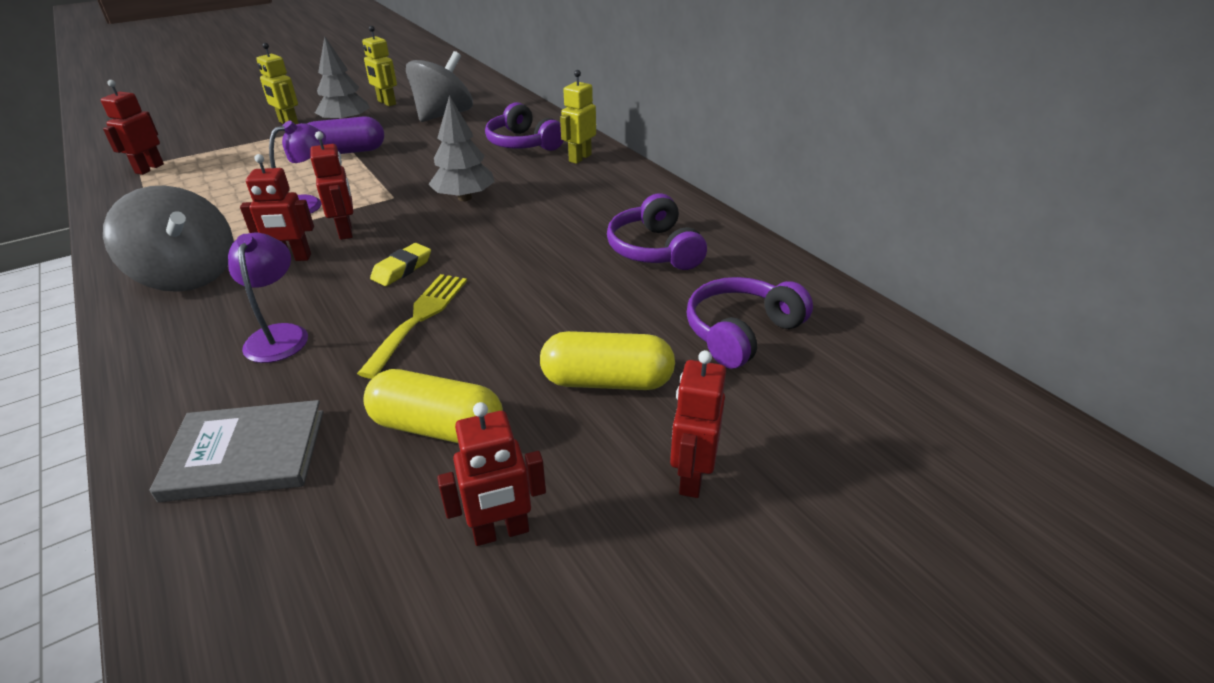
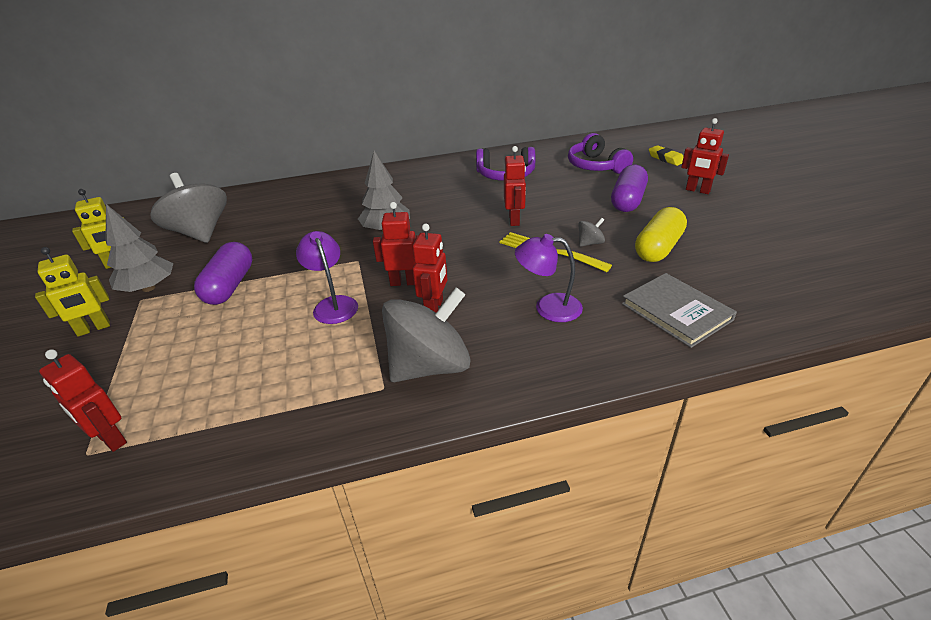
camera: 70 degrees left, 0 degrees up
(245, 454) = (676, 312): grey book -> grey book turned 45 degrees counterclockwise
(402, 269) = (481, 257): yellow eraser -> yellow eraser (666, 158)
(447, 353) = (590, 243): none -> grey spinning top
(501, 532) = (732, 234): red robot -> red robot (514, 220)
(523, 143) = (309, 201): purple headphones -> none
(579, 158) = (359, 183): yellow robot -> none
(607, 381) = (627, 201): yellow capsule -> purple capsule

